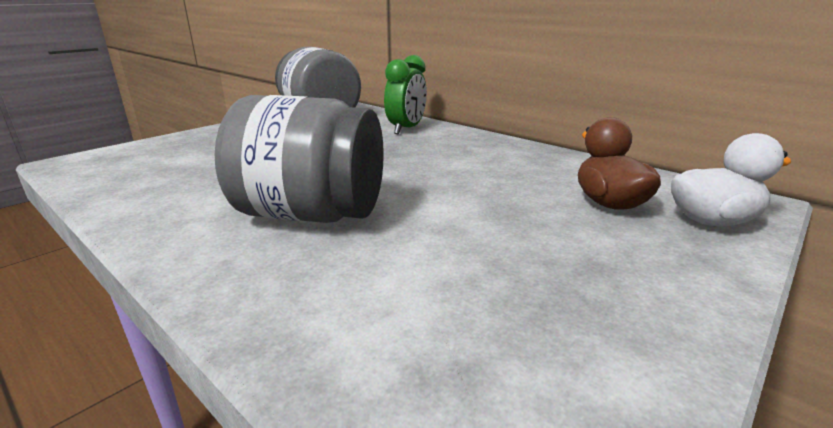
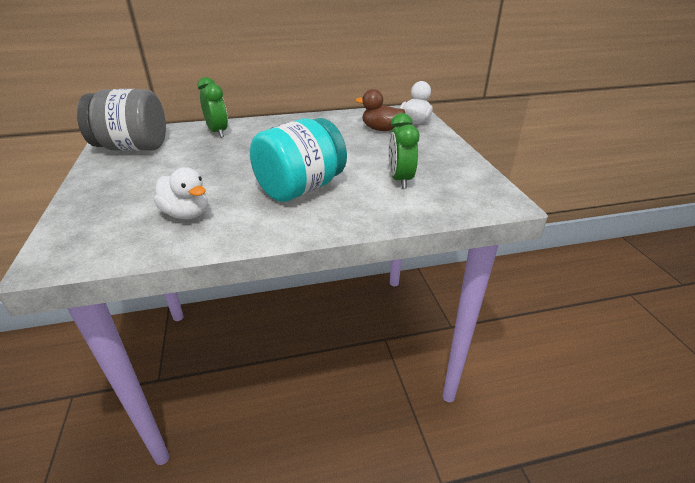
camera: 55 degrees left, 10 degrees up
(189, 179) = (187, 214): none -> white duck
(311, 214) = (300, 189): grey jar -> turquoise jar
(445, 287) = (400, 180): none -> green clock

